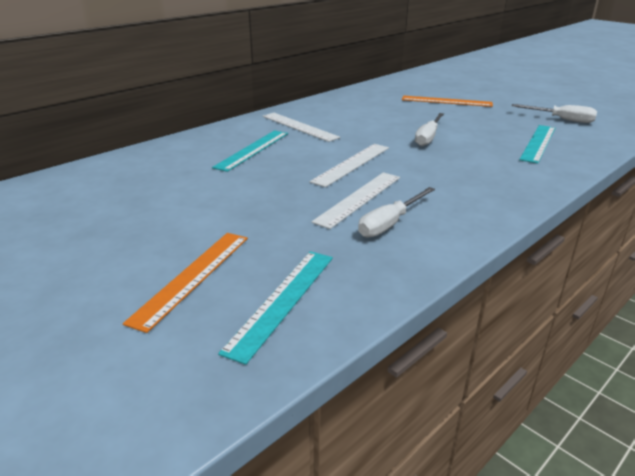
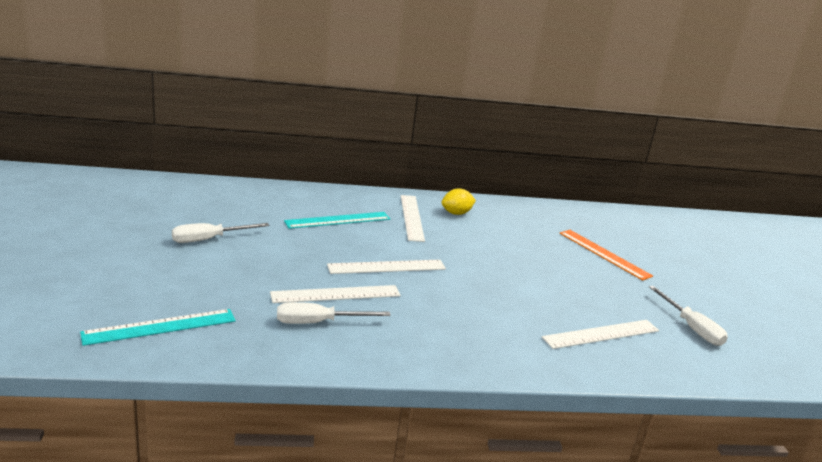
camera: 35 degrees right, 5 degrees down
(192, 277) = (143, 285): orange ruler -> none
(321, 113) = (456, 213): none -> yellow lemon
(428, 137) = (502, 277): white screwdriver -> white screwdriver (209, 239)
(538, 143) = (601, 334): turquoise ruler -> white ruler

